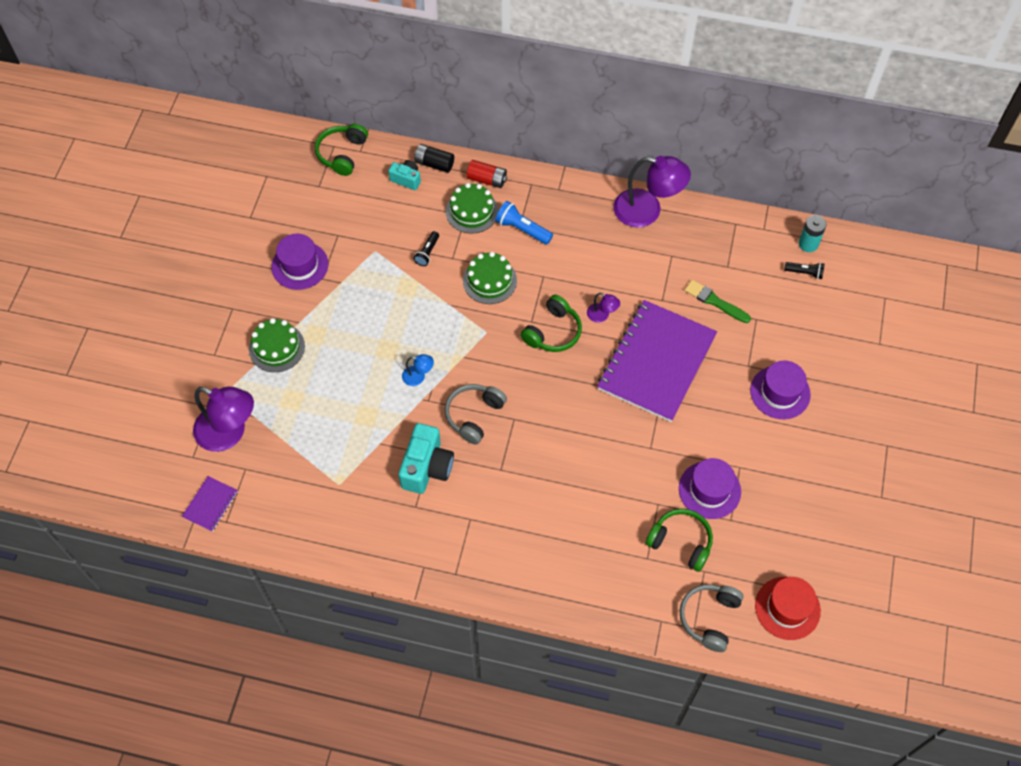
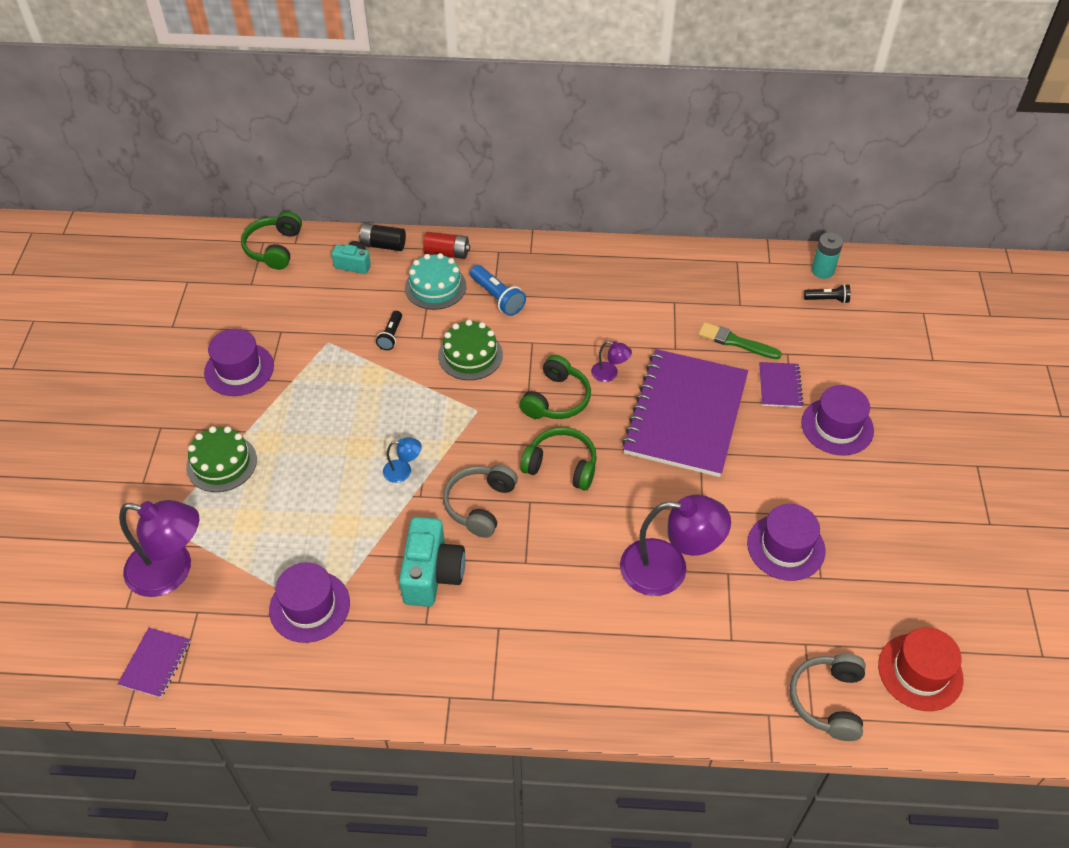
camera: 10 degrees left, 10 degrees down
(330, 478) = (309, 606): none -> purple hat
(472, 211) = (435, 287): green cake -> turquoise cake
(522, 229) = (497, 297): blue flashlight -> blue flashlight turned 150 degrees counterclockwise
(647, 211) = (635, 261): purple lamp -> purple lamp (668, 569)
(681, 542) = (767, 614): green headphones -> green headphones (561, 466)
(741, 348) = (780, 386): none -> purple notebook

